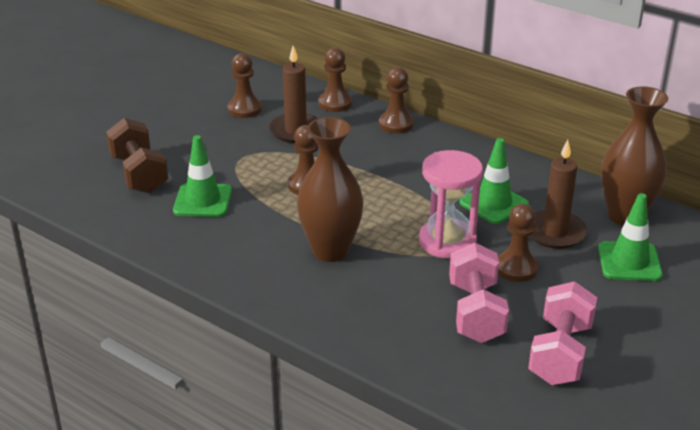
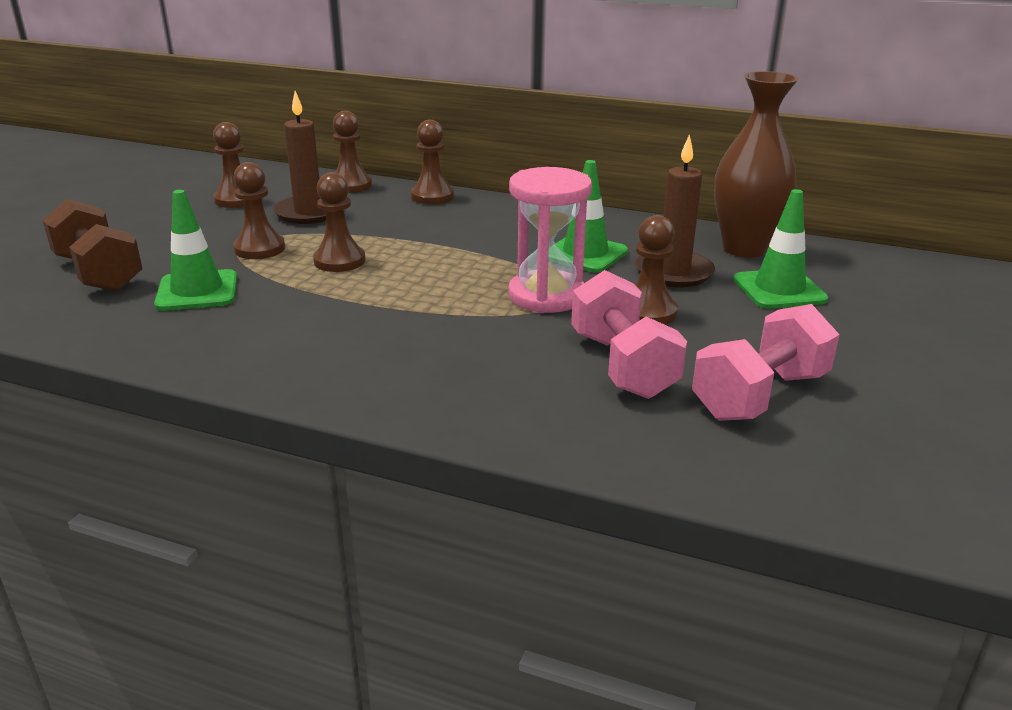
camera: 15 degrees left, 5 degrees down
(252, 165) = (259, 249): none -> brown pawn
(330, 251) = (394, 323): brown vase -> none
(560, 353) = (760, 396): pink dumbbell -> pink dumbbell turned 45 degrees clockwise

